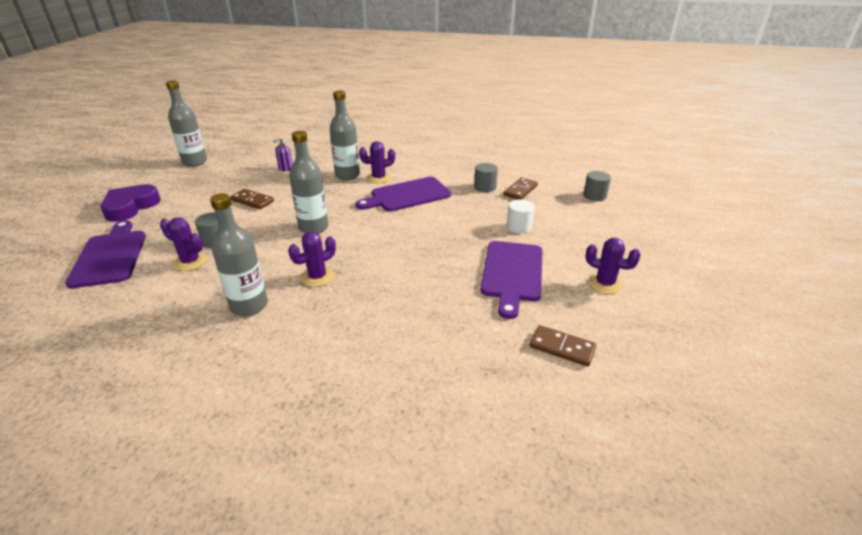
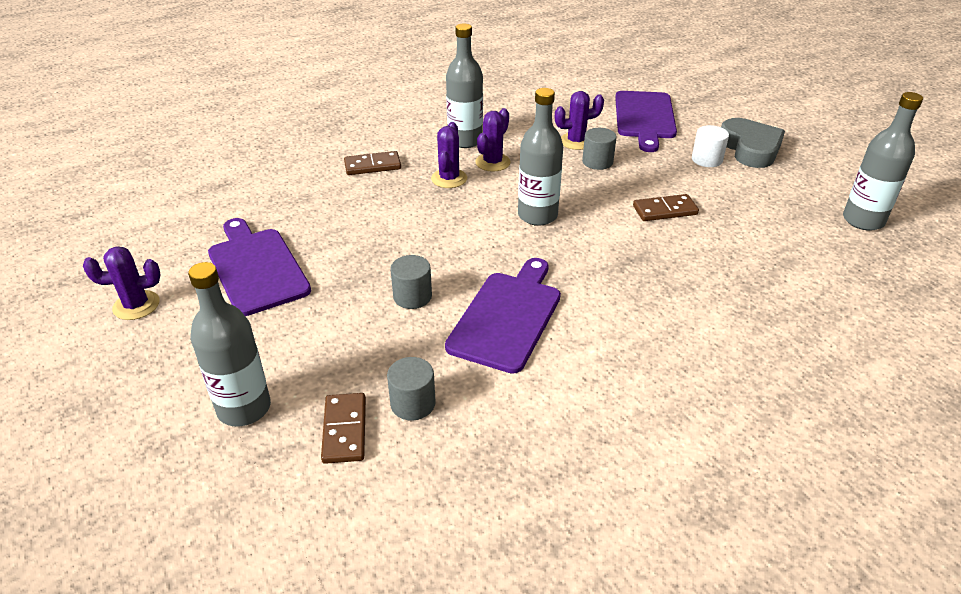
camera: 140 degrees right, 5 degrees up
(110, 256) = (644, 118): purple cutting board -> purple cutting board turned 60 degrees clockwise
(130, 207) = (750, 148): purple heart -> grey heart
(285, 169) = (744, 273): purple soap dispenser -> none
(347, 175) = (646, 308): grey bottle -> grey bottle (244, 408)
(379, 178) = (597, 328): purple cactus -> purple cactus (492, 162)
(519, 227) = (292, 341): white cylinder -> white cylinder (707, 159)
(562, 348) = (167, 222): brown domino -> brown domino (372, 166)
(594, 196) = (193, 496): grey cylinder -> grey cylinder (412, 296)

